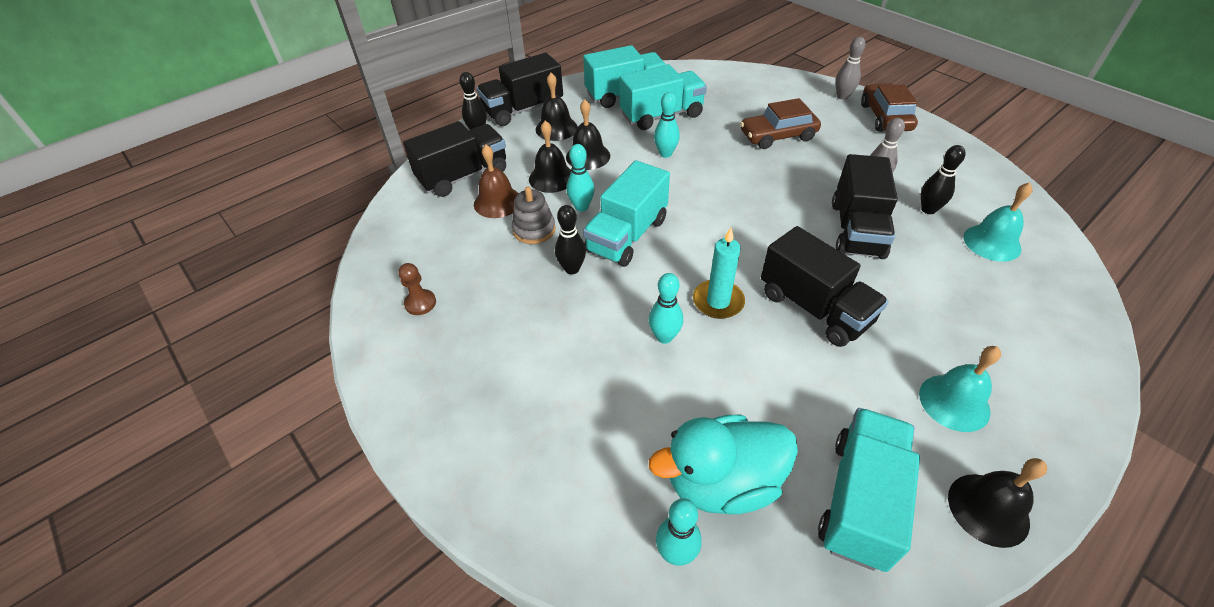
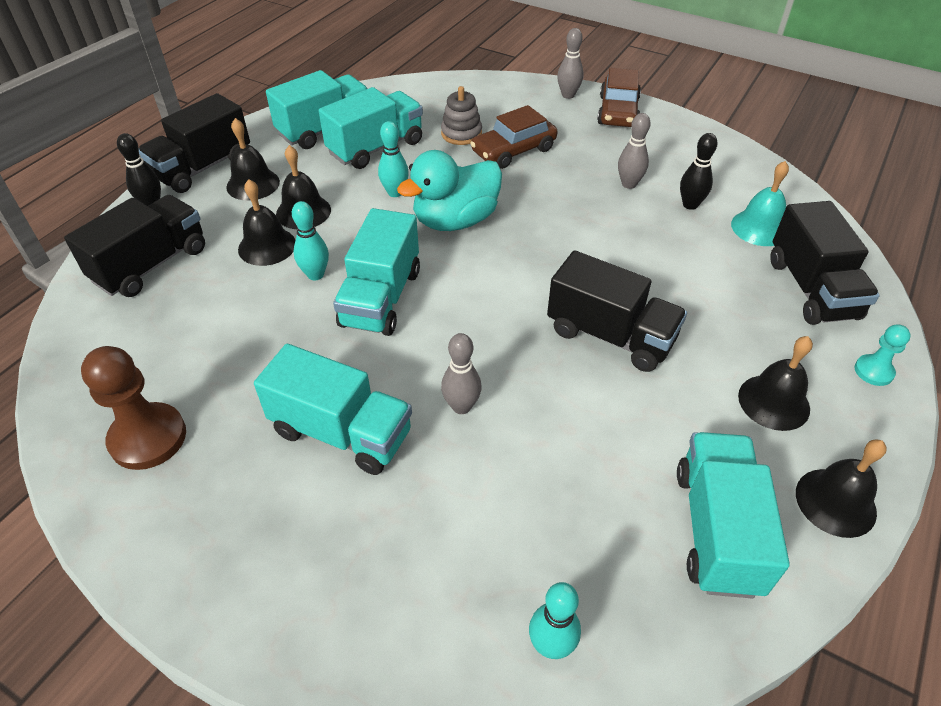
camera: 20 degrees left, 0 degrees up
(420, 303) = (148, 438): brown pawn -> brown pawn, size x1.86
(497, 202) = (208, 289): brown bell -> none
(534, 230) = (266, 314): grey stacking toy -> grey stacking toy (461, 134)
(562, 334) = (341, 432): none -> turquoise truck
(572, 269) = (328, 352): black bowling pin -> none
(664, 337) = (461, 406): turquoise bowling pin -> grey bowling pin
(718, 301) = (507, 352): turquoise candle -> none
(722, 482) = (575, 552): turquoise duck -> turquoise duck (455, 221)
(856, 229) = (626, 240): black truck -> black truck (811, 289)
(885, 117) = (618, 111): brown car -> brown car turned 150 degrees counterclockwise
(954, 402) = (773, 402): turquoise bell -> black bell
(1070, 399) = (873, 371): none -> turquoise pawn

